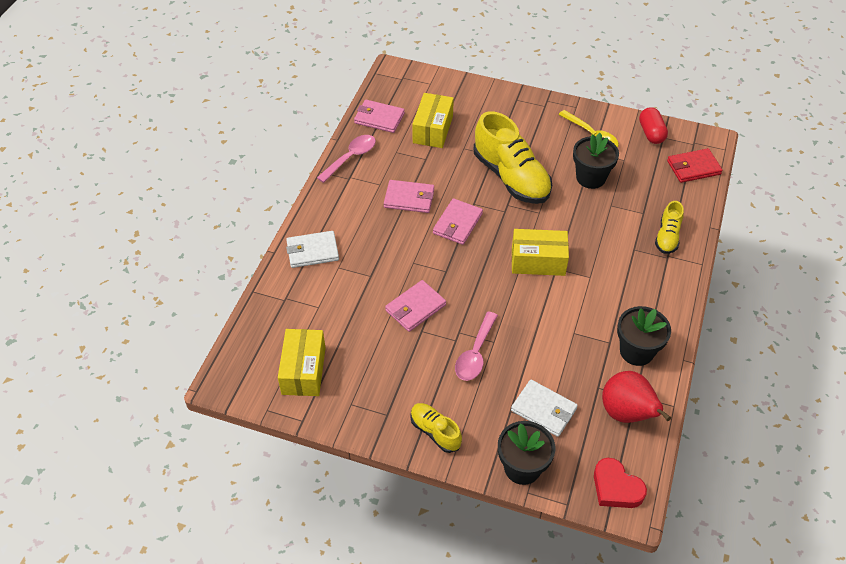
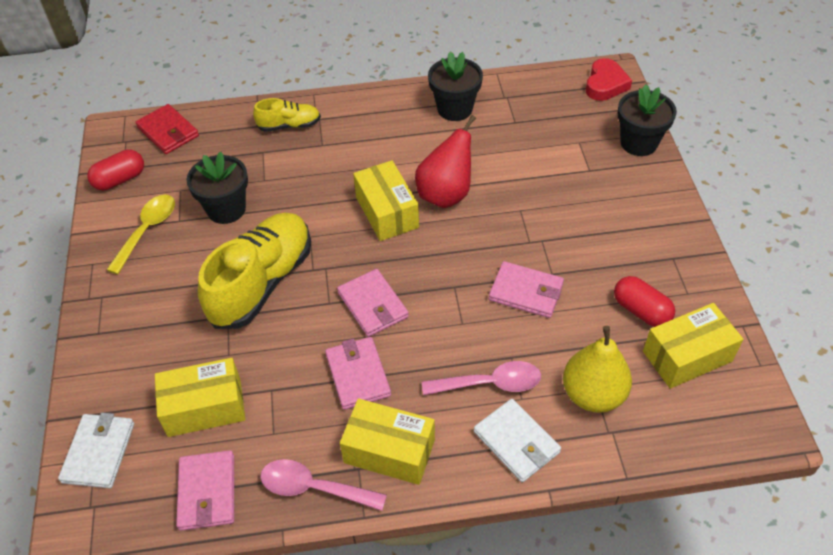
camera: 115 degrees left, 0 degrees up
(315, 303) = (593, 394): none -> yellow pear
(349, 194) = (389, 451): none -> yellow box
(356, 365) = (641, 311): none -> red capsule
(435, 432) = (658, 214): yellow shoe -> none
(457, 224) = (373, 305): pink wallet -> pink wallet turned 60 degrees clockwise
(475, 354) = (546, 218): pink spoon -> pink spoon (490, 383)
(544, 410) = (569, 148): white wallet -> white wallet (99, 452)
(627, 413) = (528, 97): red pear -> red pear (445, 194)

